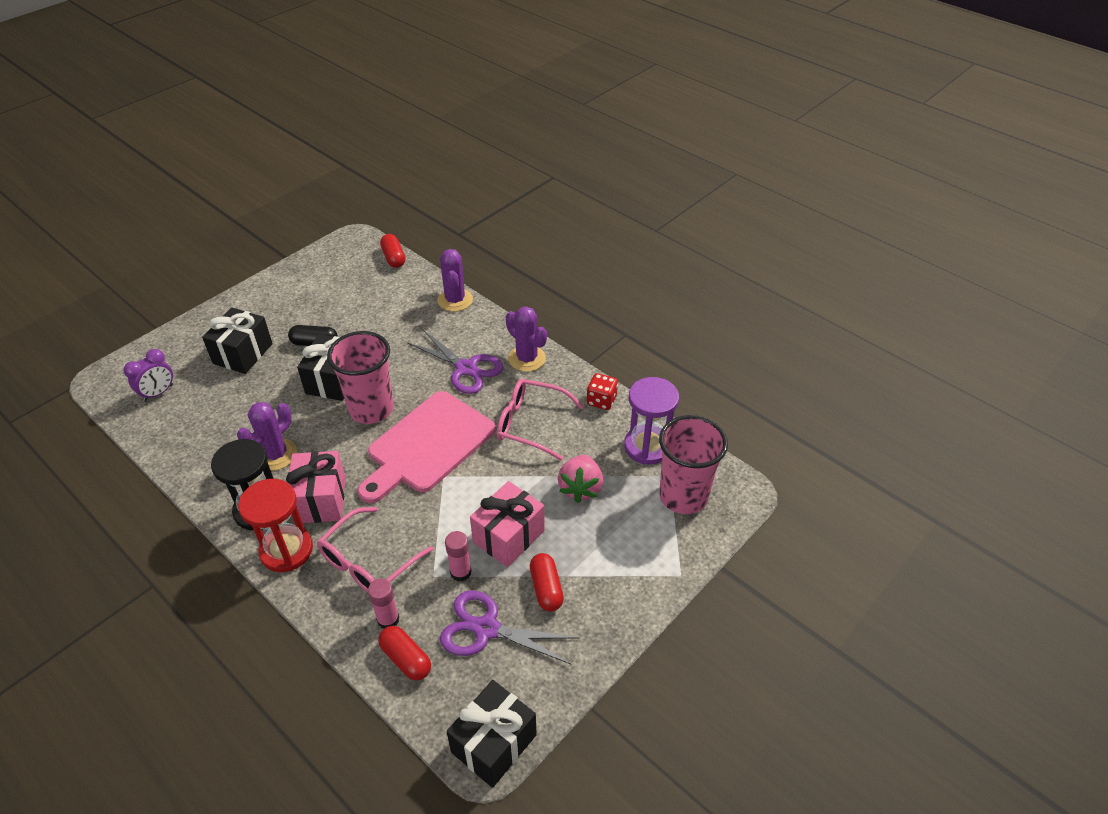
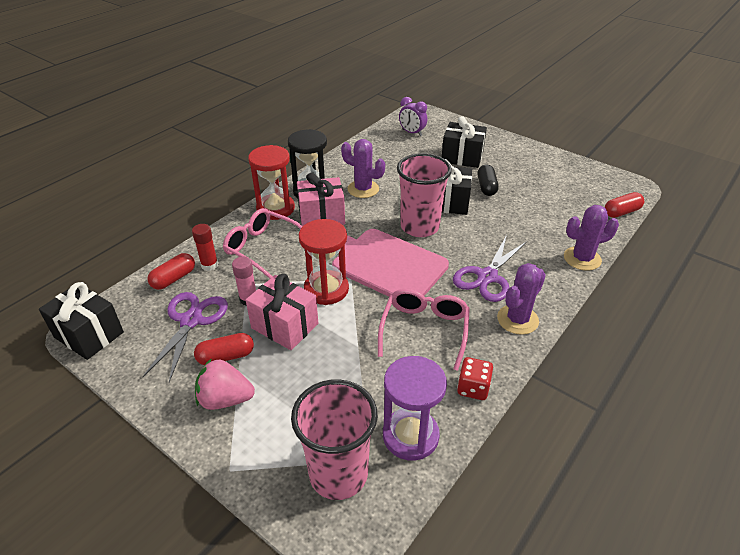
camera: 85 degrees right, 5 degrees down
(388, 619) = (209, 265): pink glue stick -> red glue stick
(458, 498) = (326, 289): none -> red hourglass
(580, 488) = (344, 375): pink strawberry -> pink strawberry (225, 399)

